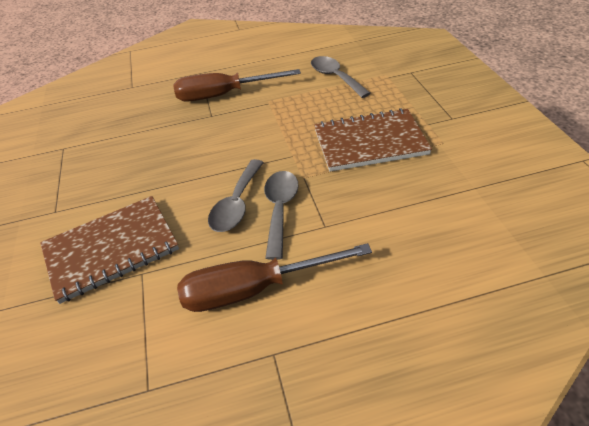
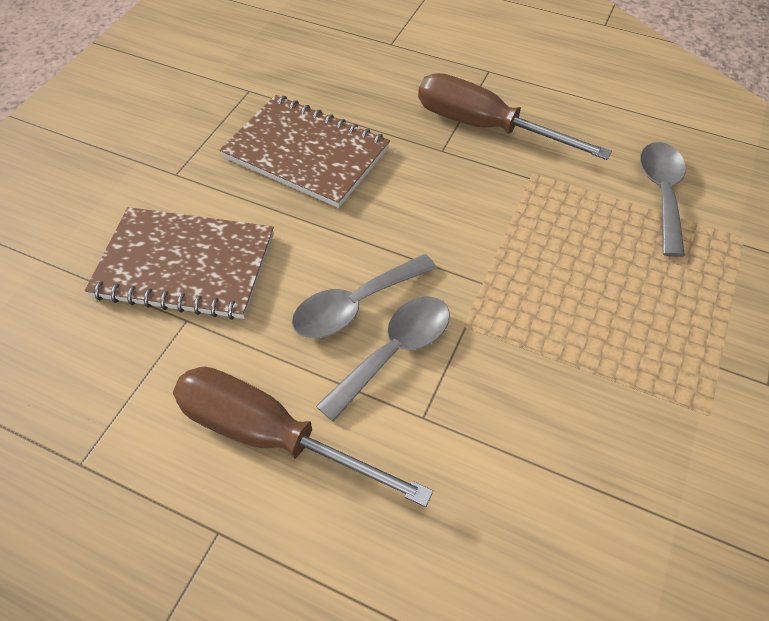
camera: 35 degrees right, 10 degrees up
(370, 142) = (603, 336): brown notebook -> brown notebook (306, 153)

